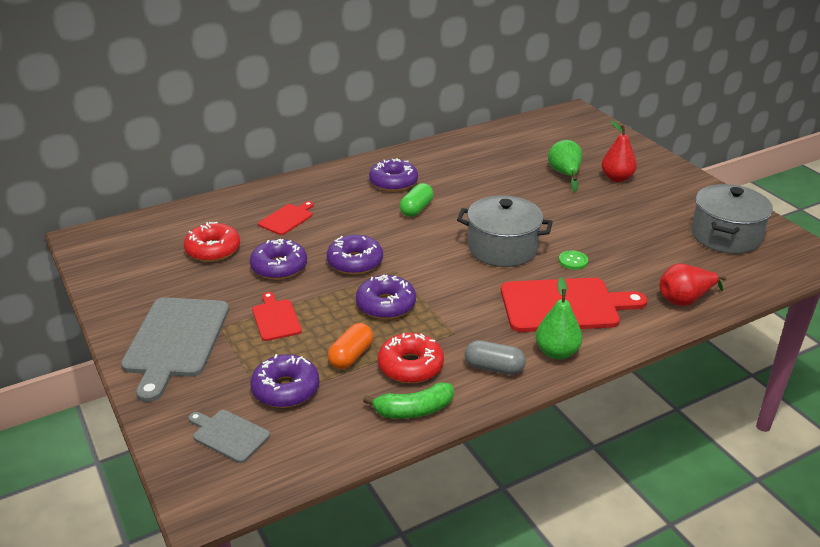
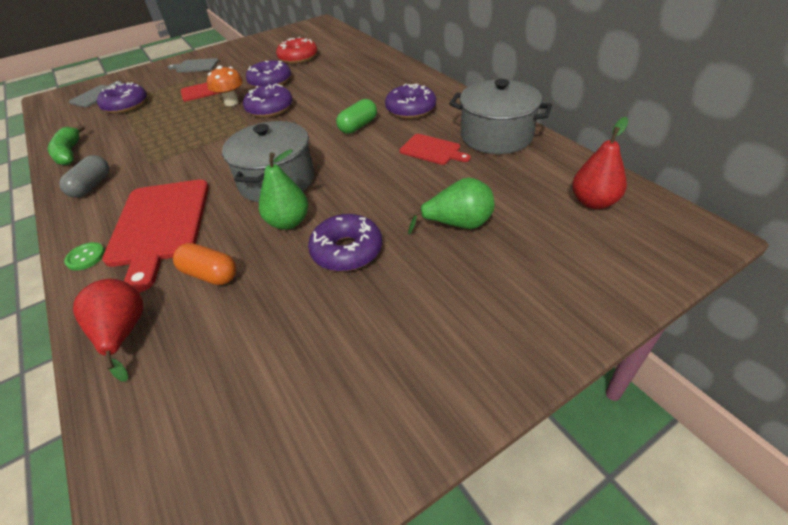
camera: 90 degrees right, 10 degrees up
(175, 341) = (195, 66): grey cutting board -> grey cutting board, size x0.51
(287, 219) = (340, 74): red cutting board -> red cutting board (432, 150)
(325, 291) = (231, 102): none -> orange mushroom
(351, 356) = (146, 122): orange capsule -> orange capsule (210, 274)
(386, 305) = (203, 128): purple donut -> purple donut (347, 251)
(410, 366) = (119, 147): red donut -> none
(416, 209) = (358, 126): green capsule -> green capsule turned 75 degrees counterclockwise
(556, 352) = (89, 221): green pear -> green pear (288, 222)
(573, 261) = (240, 232): green button -> green button (86, 257)
(617, 178) = (459, 279): red pear -> red pear (593, 202)
(725, 236) = (272, 415): grey pot -> grey pot (496, 136)

